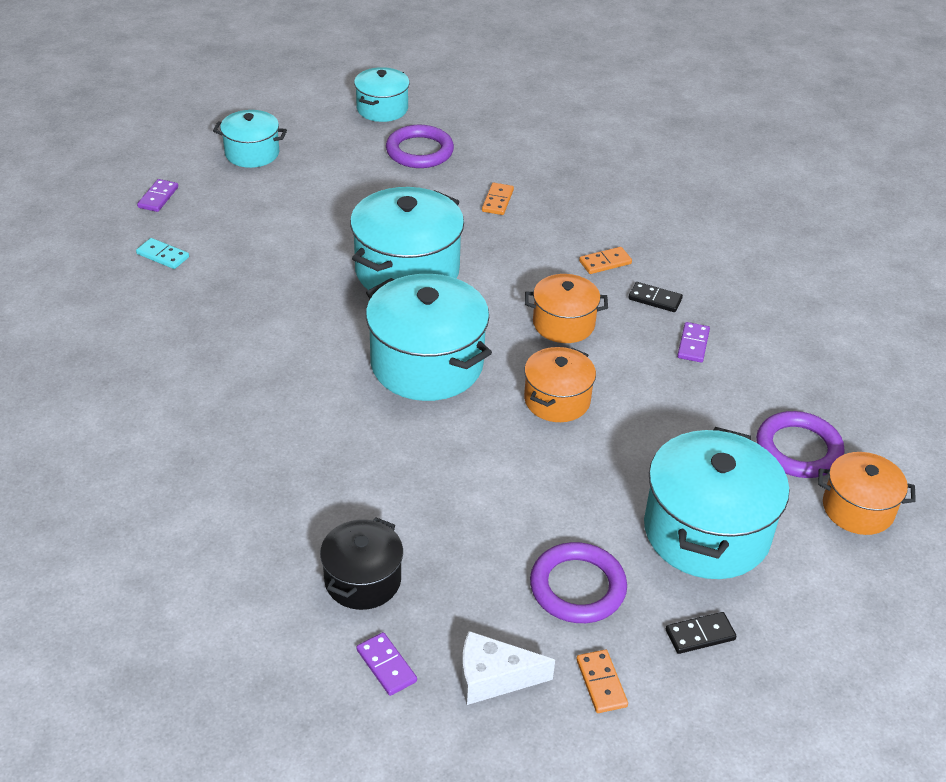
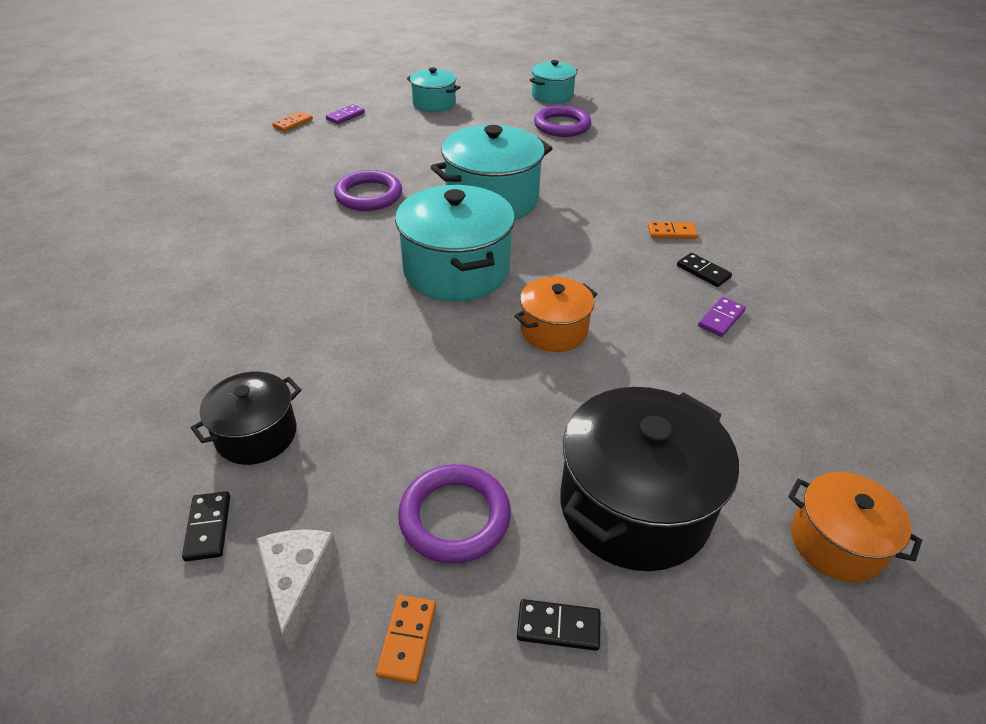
camera: 25 degrees right, 0 degrees up
(163, 255) = (316, 150): turquoise domino -> none
(386, 666) = (208, 527): purple domino -> black domino
(493, 678) = (298, 584): white cheese -> white cheese turned 60 degrees clockwise
(497, 201) = (603, 169): orange domino -> orange domino (293, 123)
(563, 324) = (602, 270): orange pot -> none
(706, 531) = (634, 506): turquoise pot -> black pot
(798, 449) = (789, 452): purple ring -> purple ring (369, 195)

